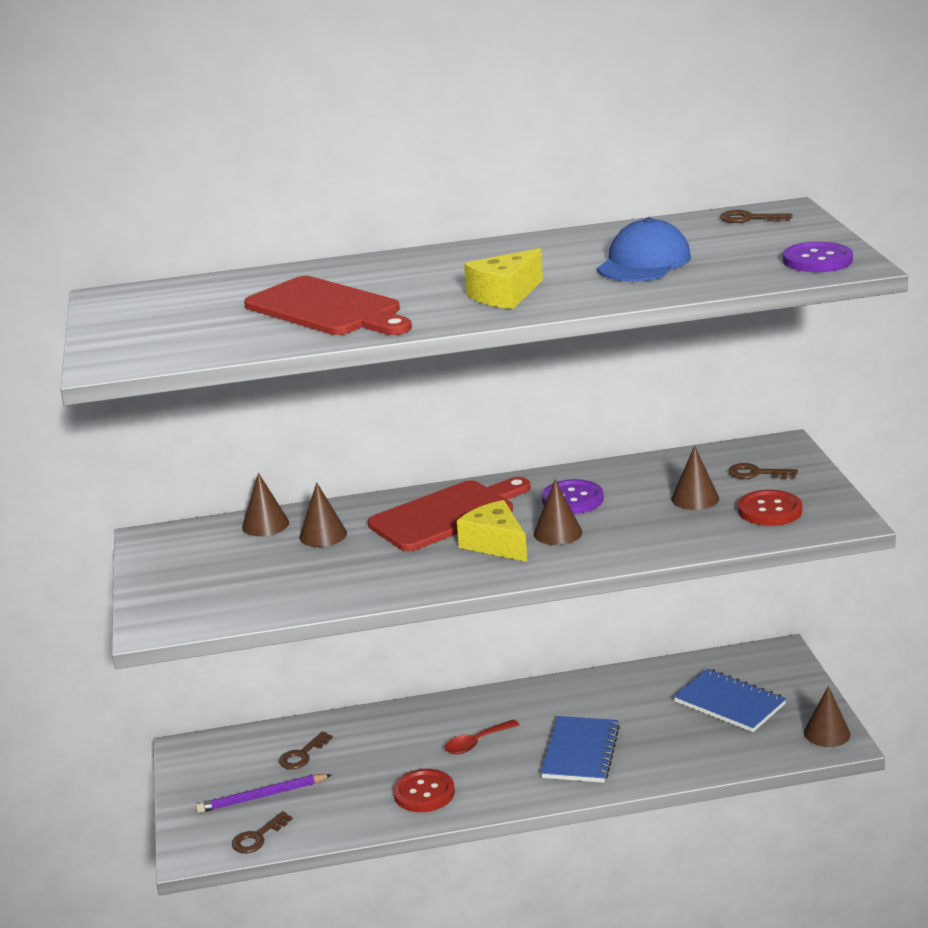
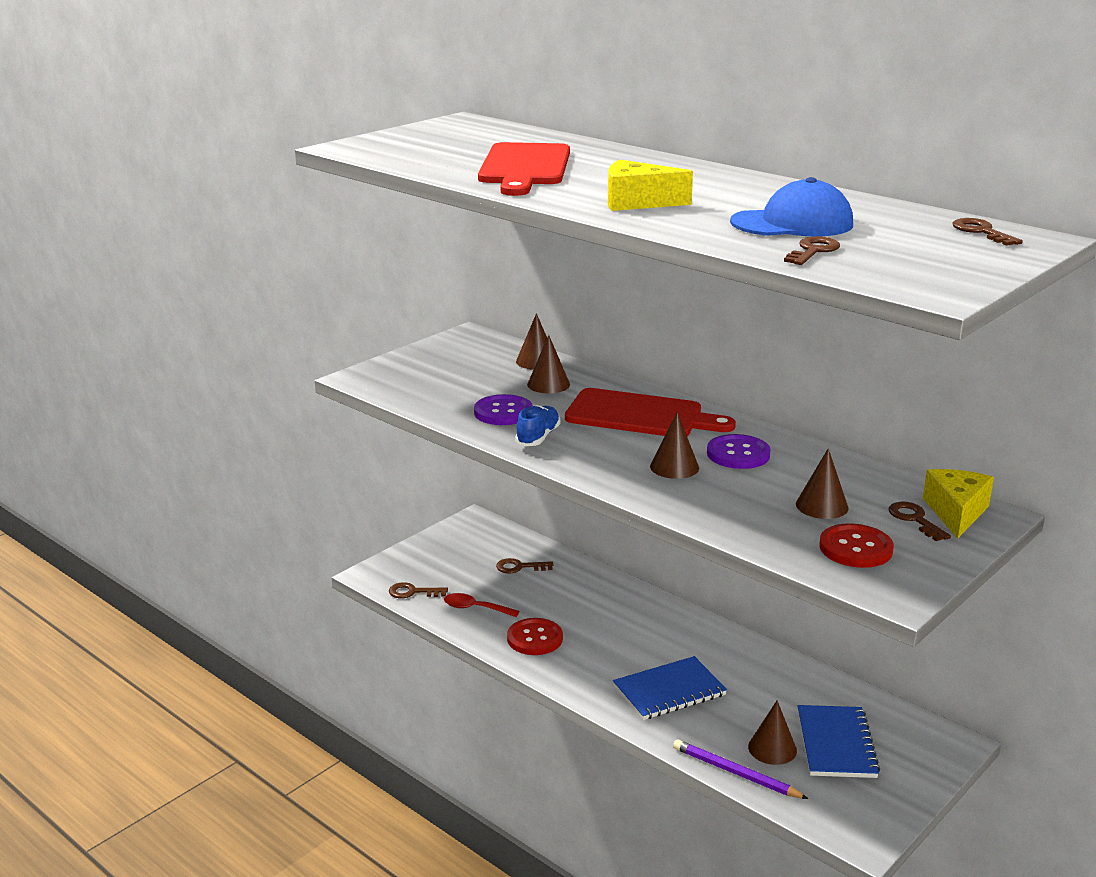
camera: 50 degrees right, 0 degrees up
(262, 796) = (457, 573): purple pencil -> purple pencil (736, 773)
(420, 574) = (538, 437): none -> blue shoe
(477, 743) = (621, 635): red spoon -> red spoon (475, 608)
(495, 544) = (621, 449): yellow cheese -> yellow cheese (956, 512)
(717, 274) = (813, 251): none -> brown key
(817, 260) = (924, 277): purple button -> purple button (503, 412)
(827, 733) = (866, 824): brown cone -> brown cone (772, 748)

